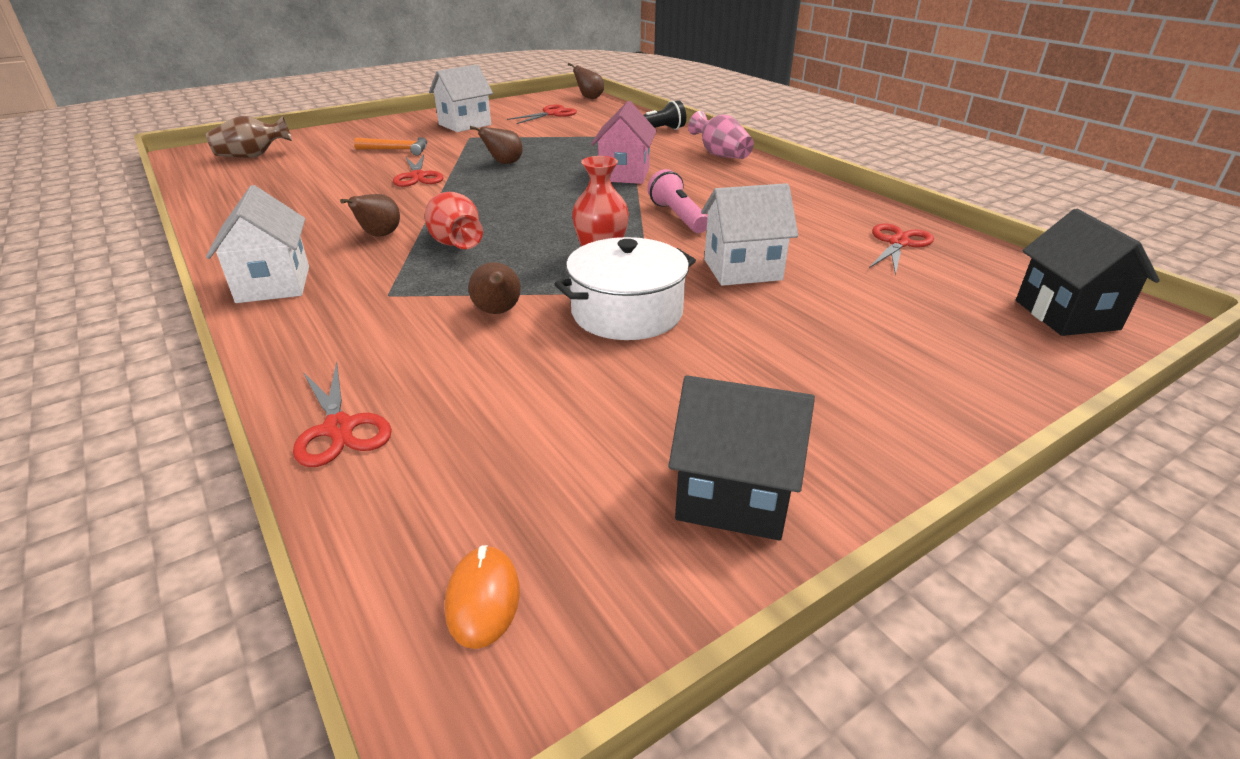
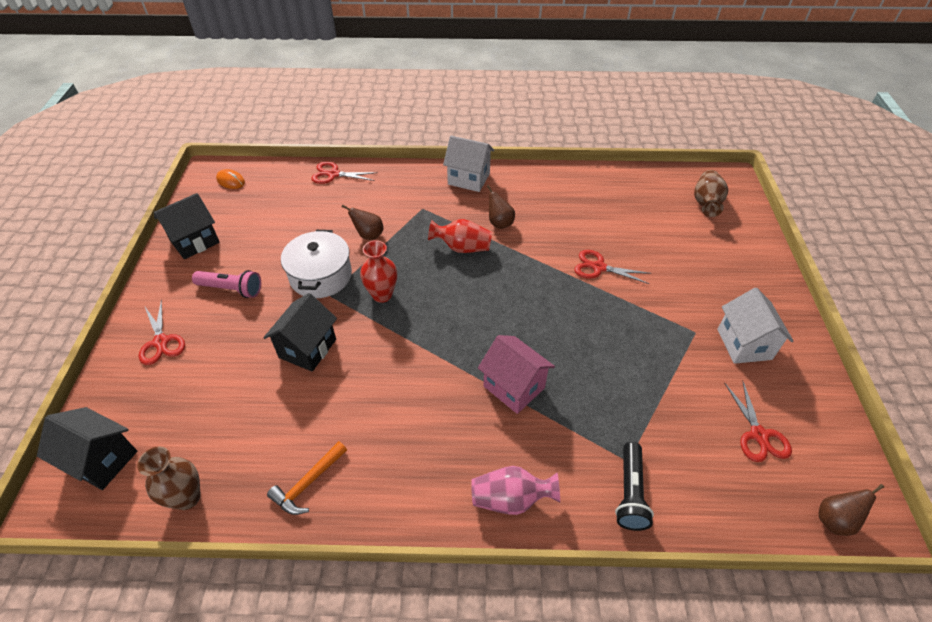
camera: 125 degrees right, 15 degrees up
(397, 150) = (678, 276): orange hammer -> orange hammer (308, 483)
(504, 163) = (598, 324): brown pear -> none
(678, 217) = (404, 367): pink flashlight -> pink flashlight (231, 289)
(742, 270) = (307, 348): white house -> black house
(898, 243) = (244, 464): red scissors -> red scissors (161, 342)
(972, 253) = (187, 497): none -> brown vase

